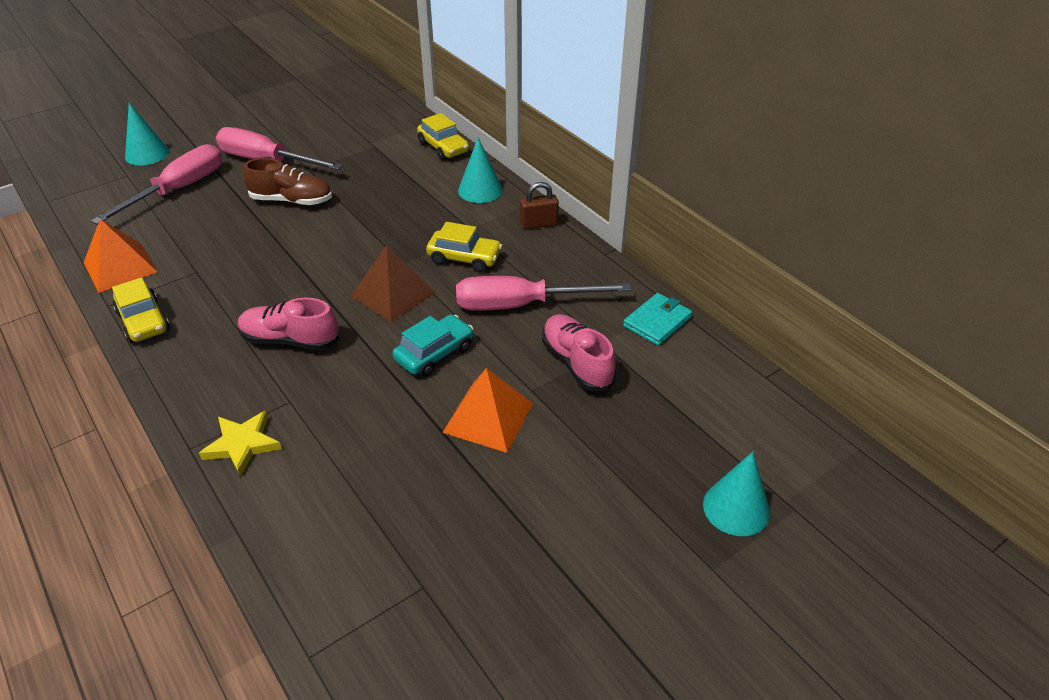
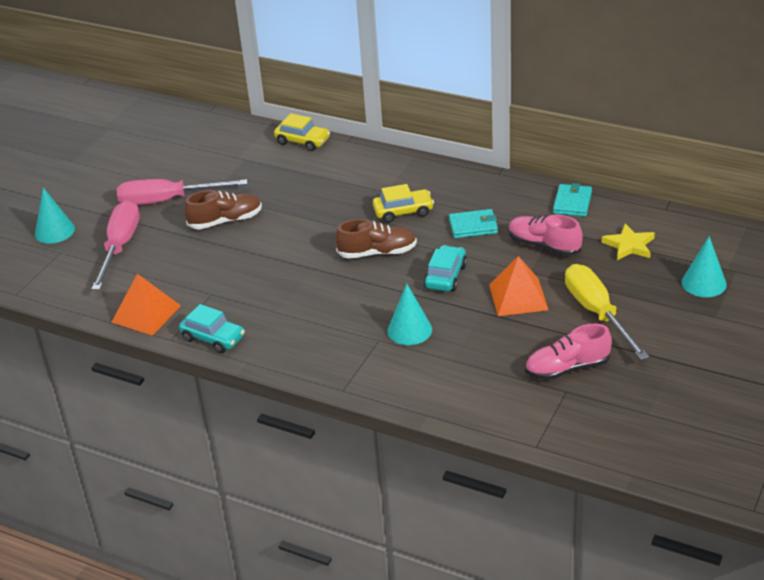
camera: 25 degrees left, 5 degrees down
(144, 321) = (213, 338): yellow car -> turquoise car
(242, 444) = (376, 374): yellow star -> yellow star (629, 245)
(290, 340) = (336, 307): pink shoe -> pink shoe (567, 368)
(393, 294) = (377, 253): brown pyramid -> brown shoe
(480, 190) = (365, 162): turquoise cone -> turquoise cone (409, 330)
(520, 305) = (473, 226): pink screwdriver -> turquoise wallet
(539, 224) = (433, 170): brown padlock -> none
(561, 486) = (597, 313): none -> yellow screwdriver

